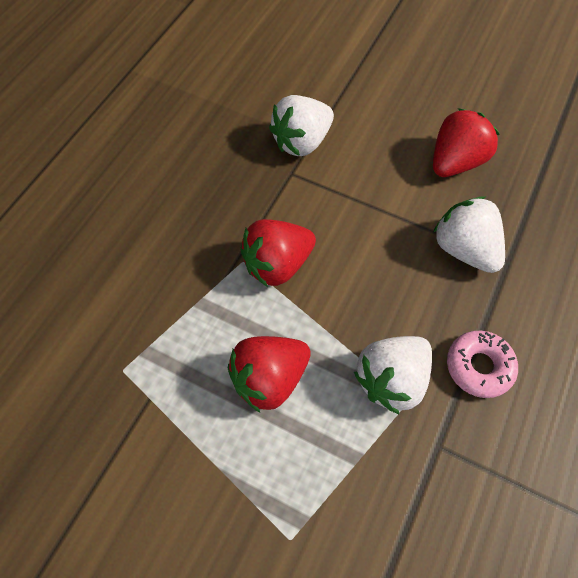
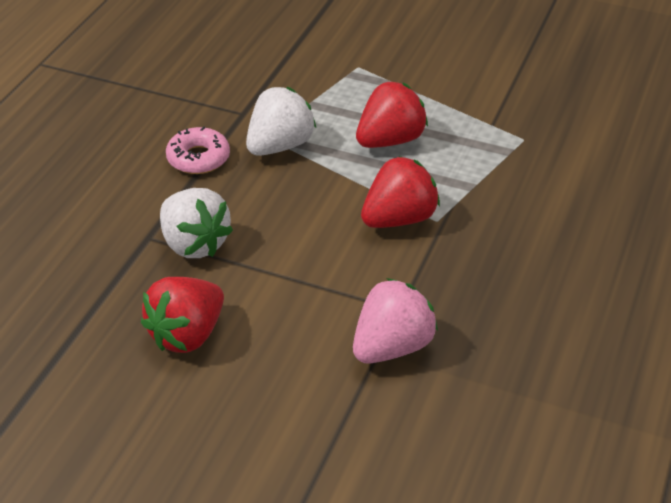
camera: 175 degrees right, 20 degrees down
(302, 142) = (392, 347): white strawberry -> pink strawberry

